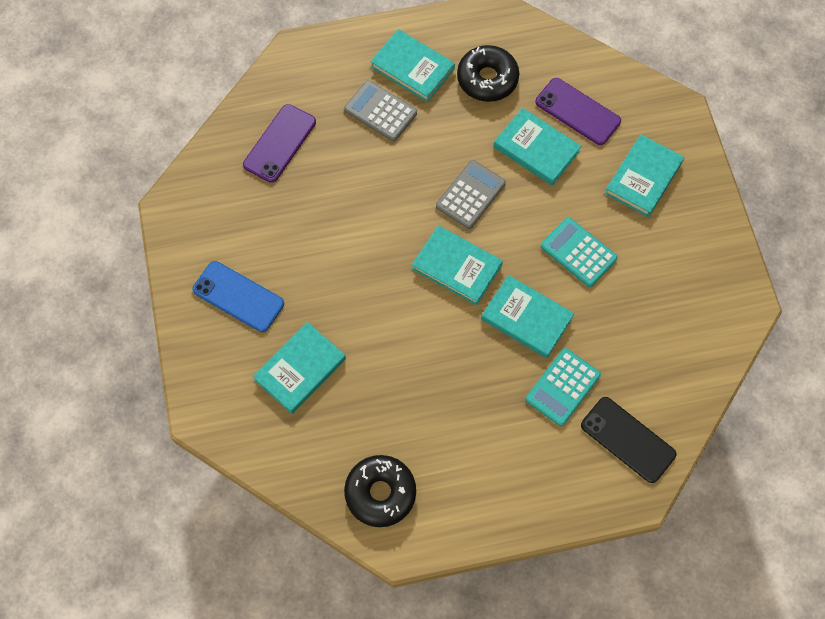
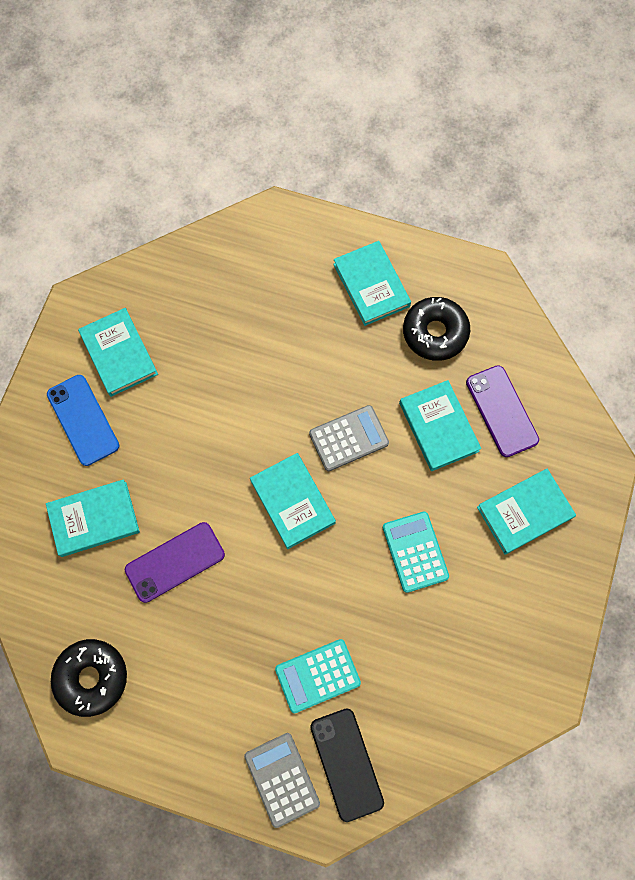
camera: 30 degrees right, 5 degrees up
(280, 143) = (207, 295): purple phone -> purple phone (175, 562)
(380, 111) = (316, 312): grey calculator -> grey calculator (282, 779)
(526, 318) = (326, 588): turquoise book -> turquoise book (119, 354)

